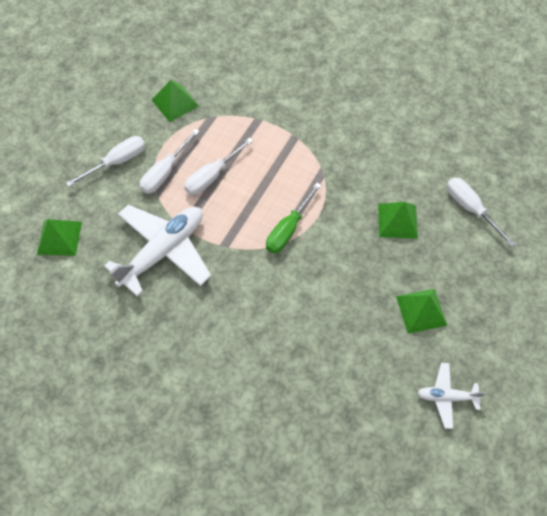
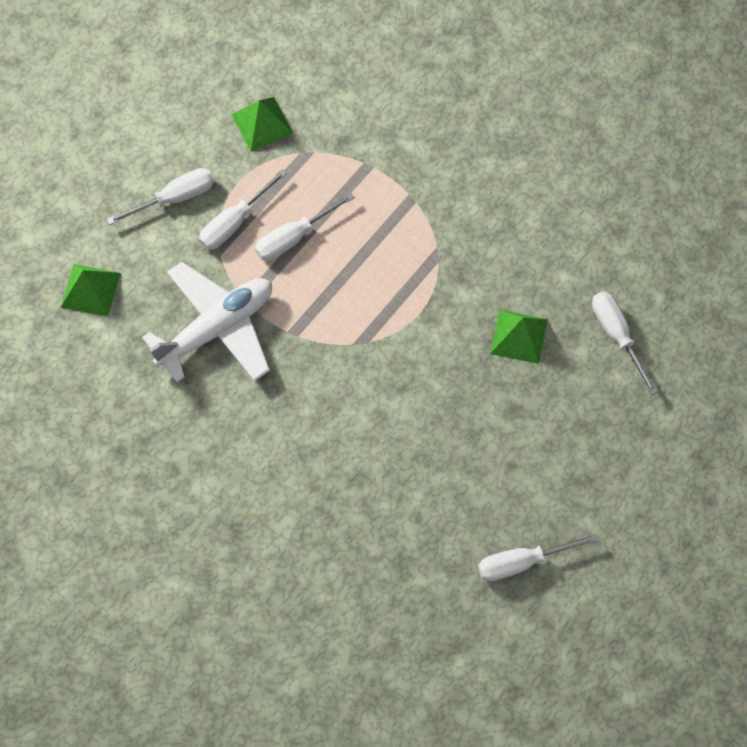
camera: 10 degrees right, 5 degrees up
(288, 229) = (377, 325): green screwdriver -> none
(421, 310) = (519, 456): green pyramid -> none
(446, 397) = (522, 562): white plane -> white screwdriver

